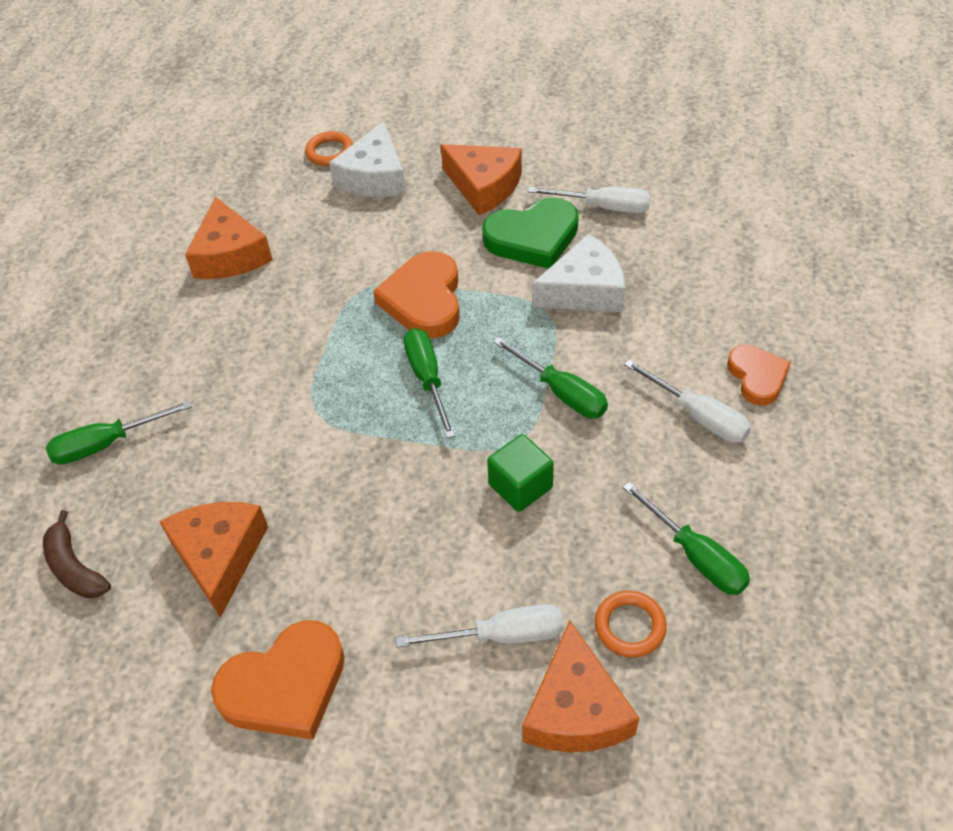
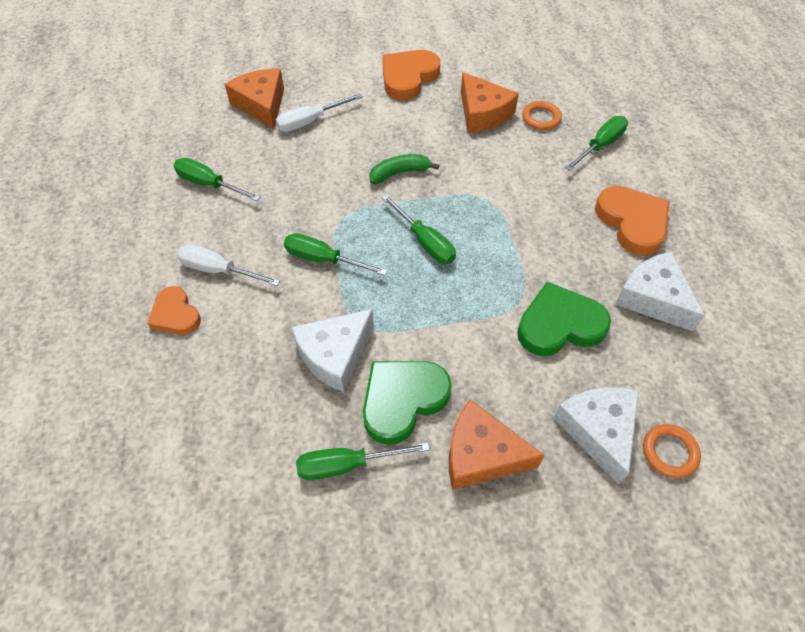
camera: 155 degrees right, 5 degrees up
(75, 567) = (554, 90): brown banana -> none
(230, 255) = (653, 298): orange cheese -> white cheese
(342, 257) = (559, 324): none -> green heart
(407, 487) = (399, 173): none -> green banana
(424, 300) = (465, 304): orange heart -> orange heart (632, 222)
(520, 486) = (328, 192): green cube -> none
(603, 207) = (347, 464): white screwdriver -> green screwdriver
(630, 626) = (242, 142): orange ring -> orange ring (541, 118)

